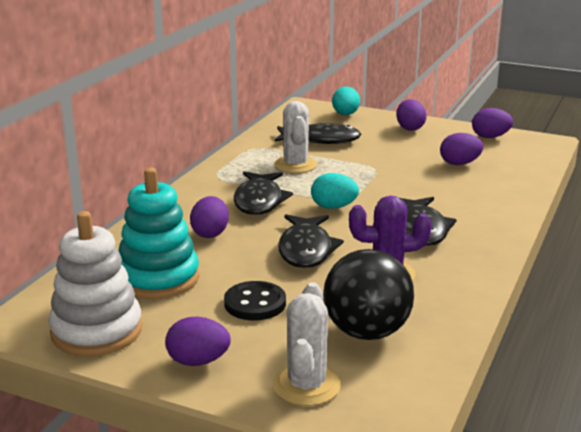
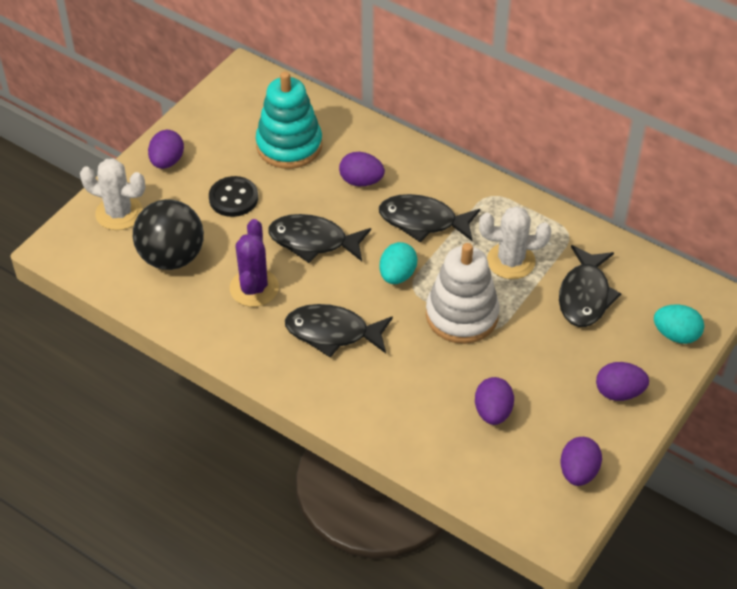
camera: 100 degrees right, 25 degrees up
(97, 331) = (223, 112): white stacking toy -> white stacking toy (462, 315)

